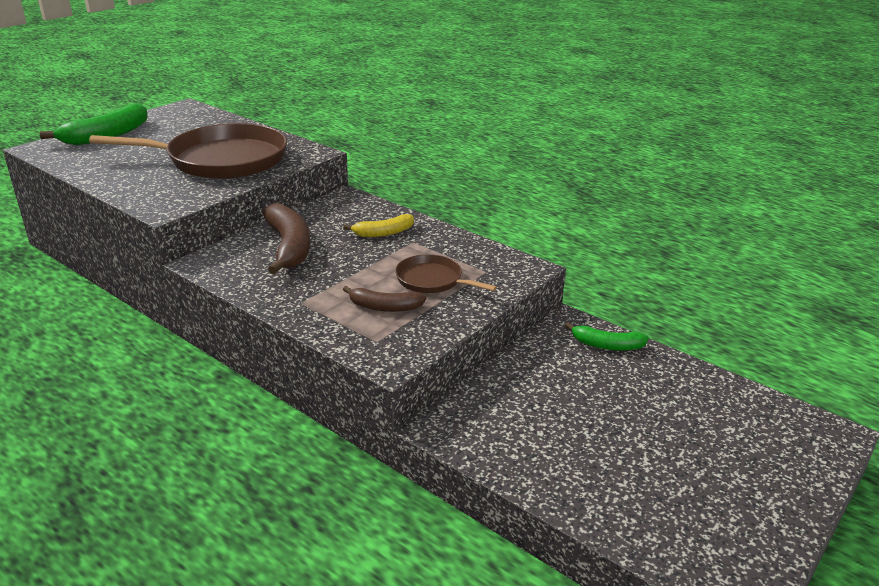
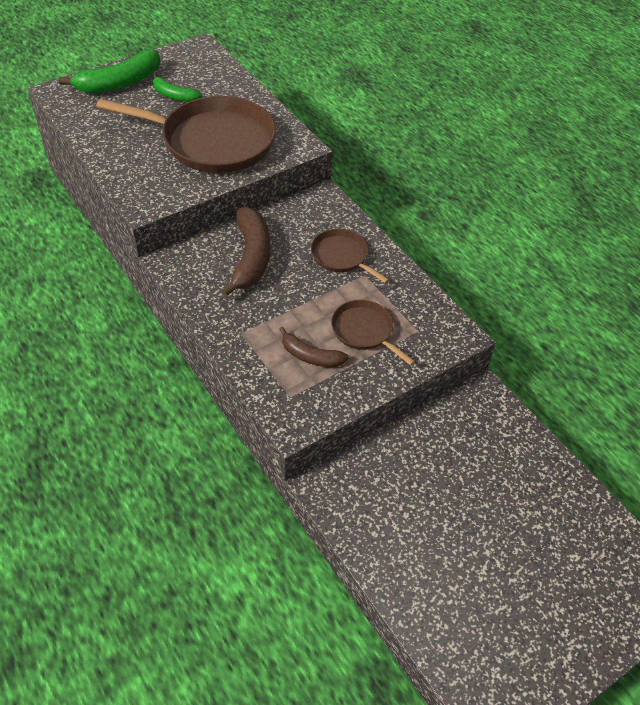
camera: 15 degrees right, 20 degrees up
(384, 233) = (342, 256): yellow banana -> brown pan
(607, 345) = (507, 431): green banana -> green banana (174, 95)

